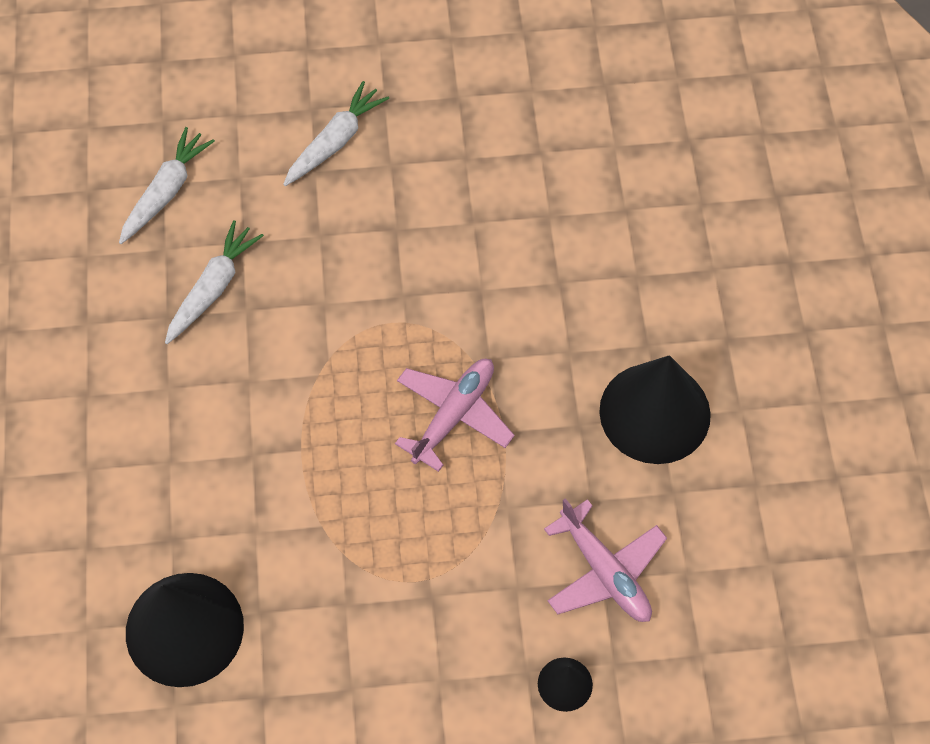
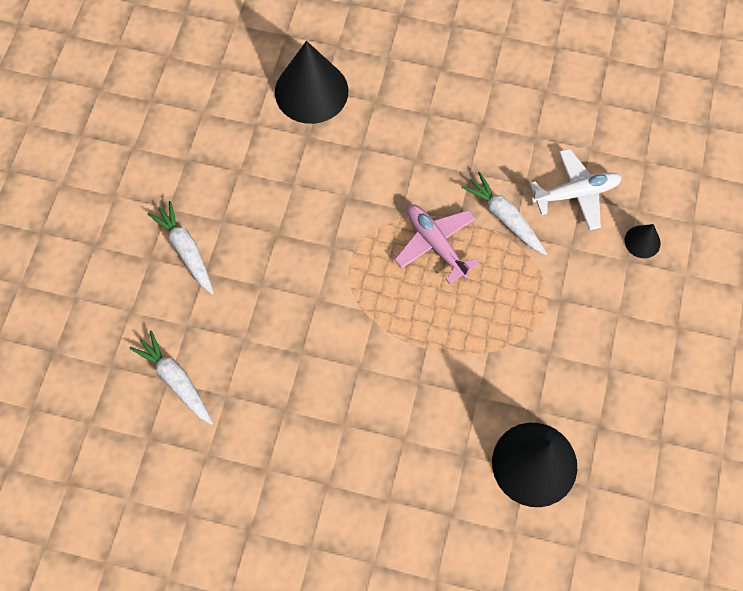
camera: 70 degrees left, 5 degrees up
(213, 288) = (274, 370): white carrot -> white carrot (504, 218)
(605, 572) = (576, 193): pink plane -> white plane
(654, 412) = (477, 127): black cone -> black cone (311, 91)

